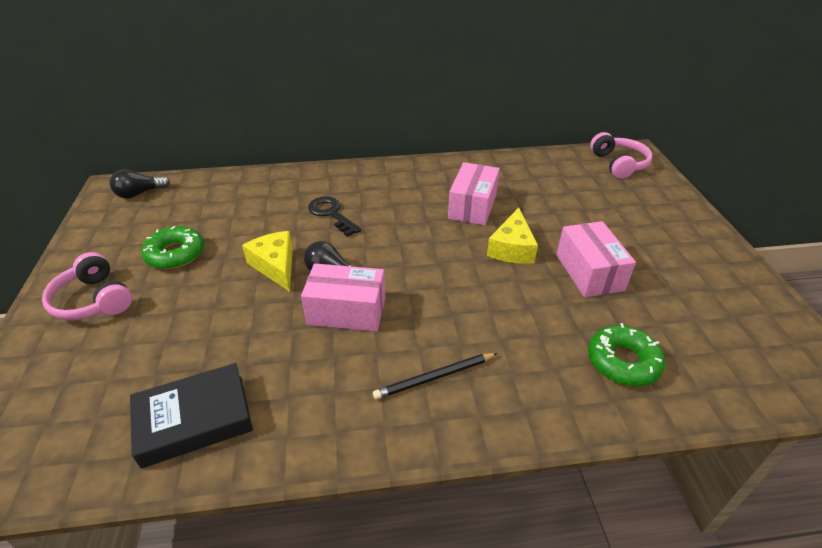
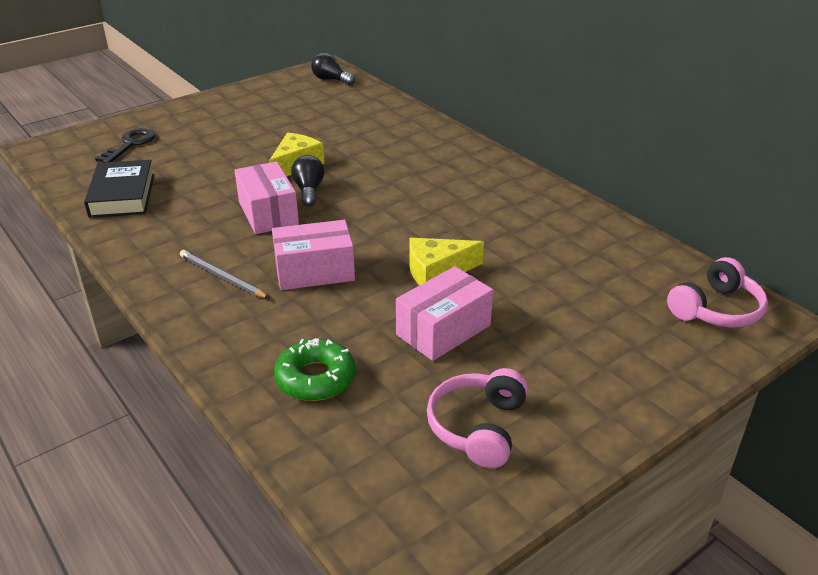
camera: 60 degrees right, 5 degrees down
(93, 300) = (202, 118): pink headphones -> pink headphones (478, 427)
(175, 254) = (273, 122): green donut -> none
(194, 419) = (122, 195): black book -> black book turned 45 degrees clockwise
(331, 214) = (390, 162): black key -> black key (130, 144)
(434, 377) = (222, 277): black pencil -> grey pencil
(472, 206) = (487, 229): pink box -> pink box (314, 271)

